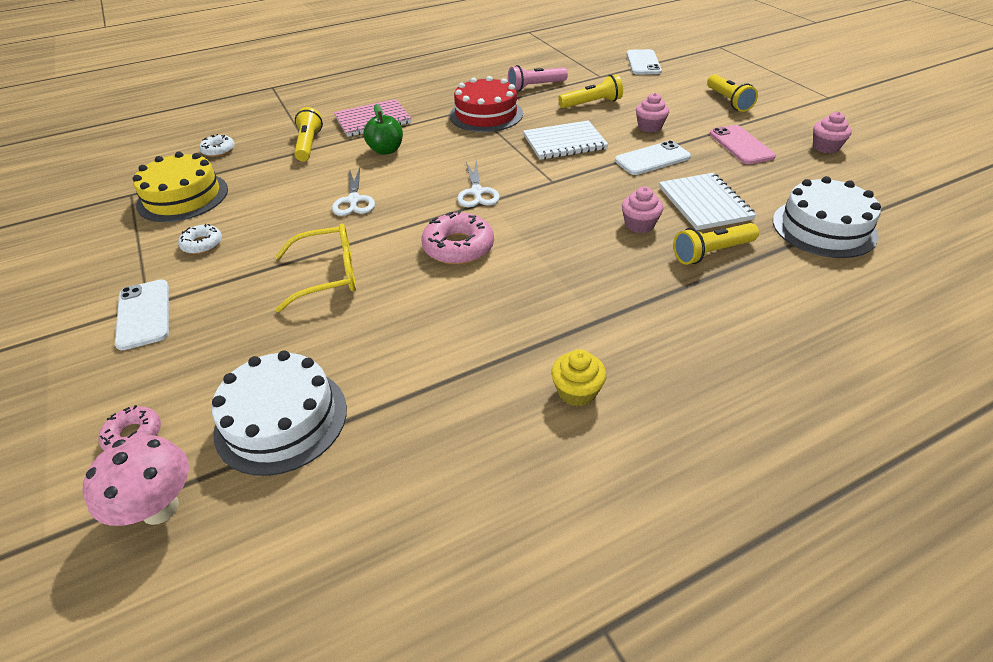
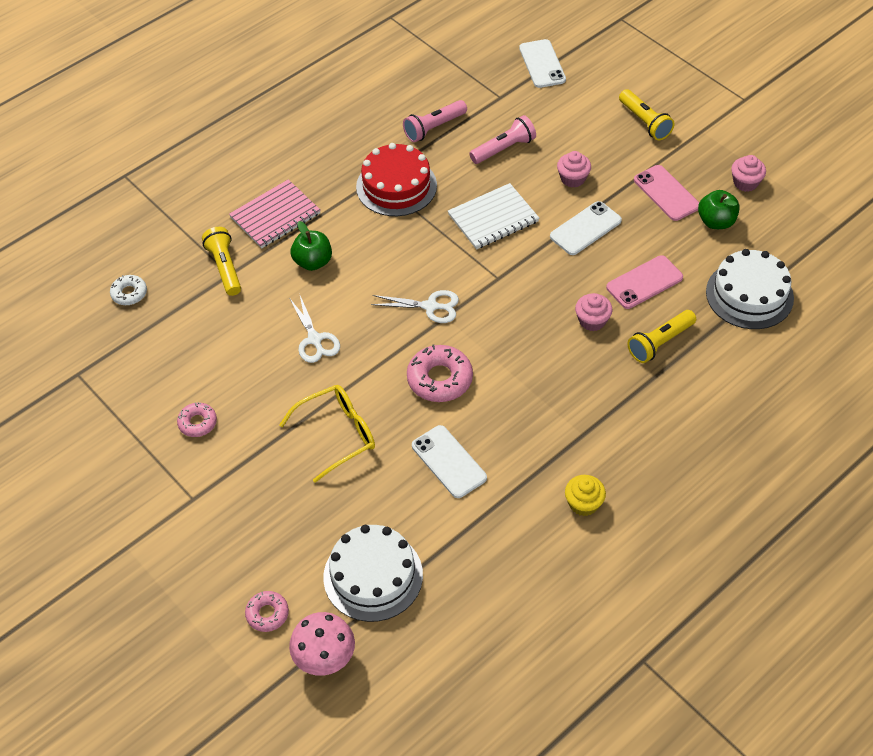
camera: 15 degrees left, 10 degrees up
(144, 314) = (197, 509): white phone -> white phone (449, 462)
(183, 197) = (136, 367): yellow cake -> none
(202, 244) = (197, 423): white donut -> pink donut
(477, 192) = (430, 306): white scissors -> white scissors turned 60 degrees counterclockwise
(592, 103) = (504, 149): yellow flashlight -> pink flashlight
(704, 203) = (644, 282): white notebook -> pink phone
(791, 169) = (716, 222): none -> green apple

